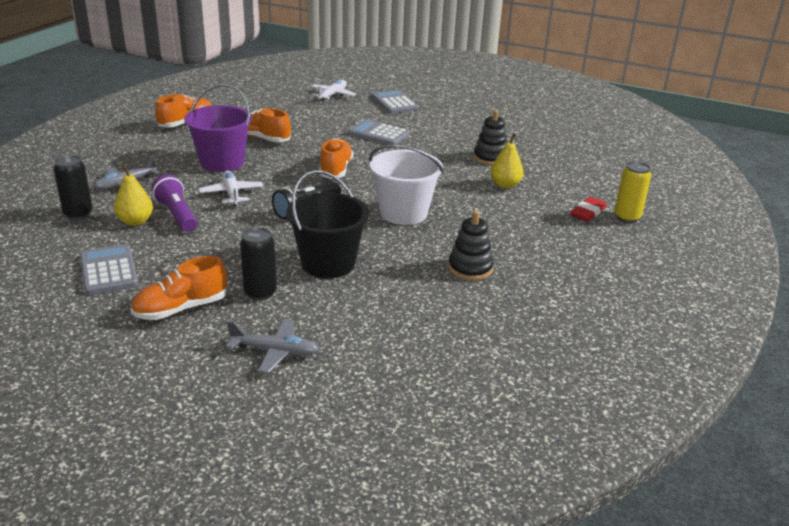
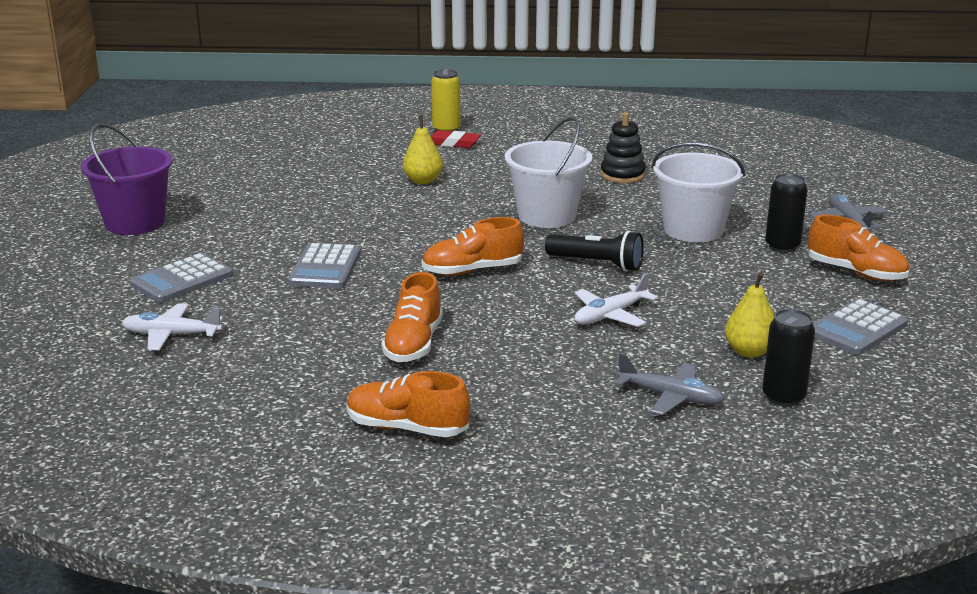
camera: 110 degrees left, 5 degrees down
(177, 215) = (702, 332): purple flashlight -> none
(222, 162) = (528, 349): purple bucket -> purple bucket (135, 223)
(328, 263) = (693, 230): black bucket -> white bucket
(490, 158) = (351, 195): black stacking toy -> none

